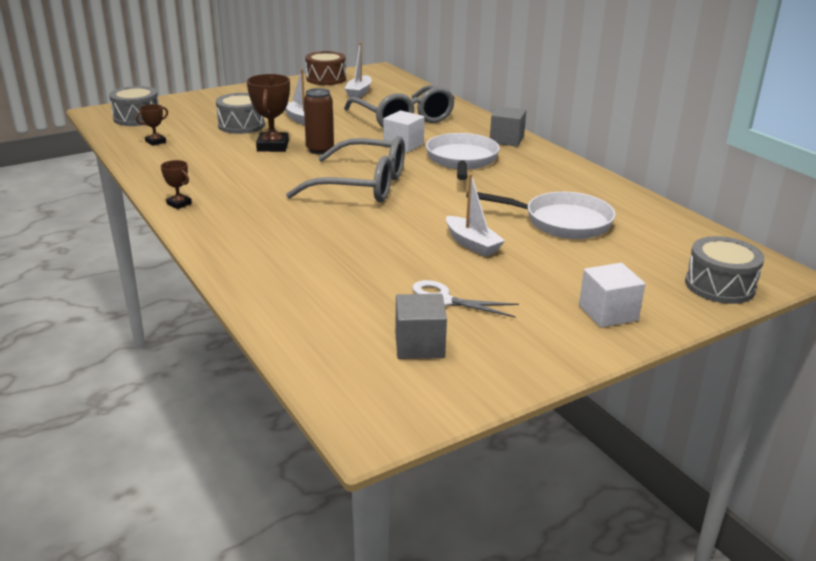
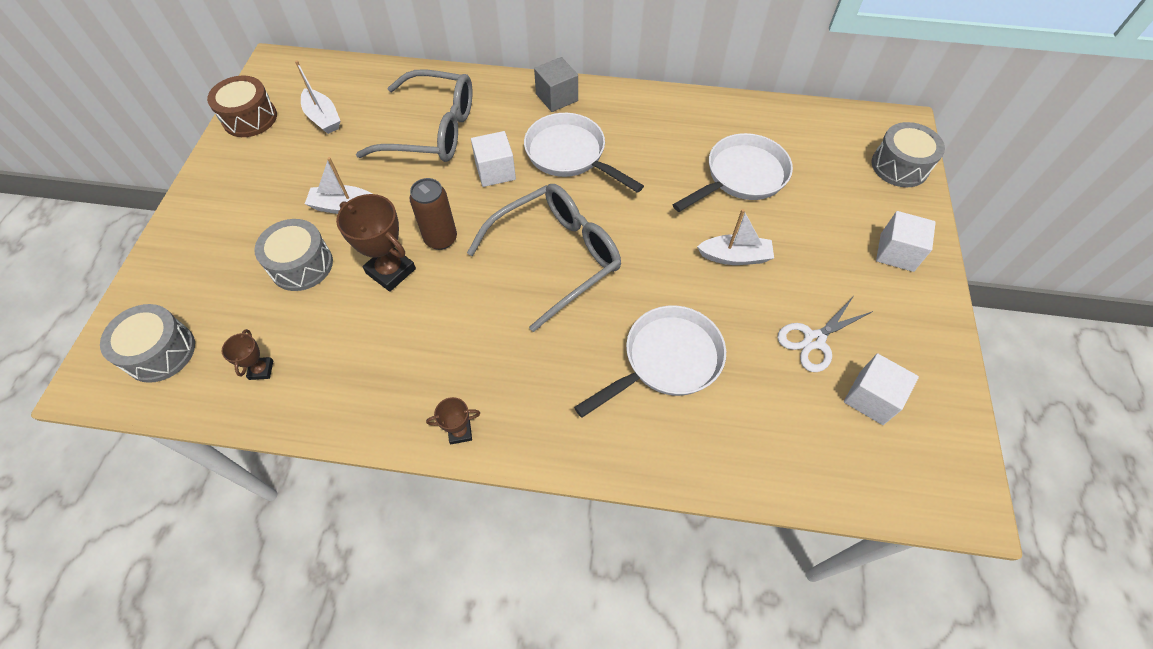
camera: 50 degrees left, 30 degrees up
(330, 249) = (666, 360): none -> white pan
(419, 345) = (871, 398): grey cube -> white cube

